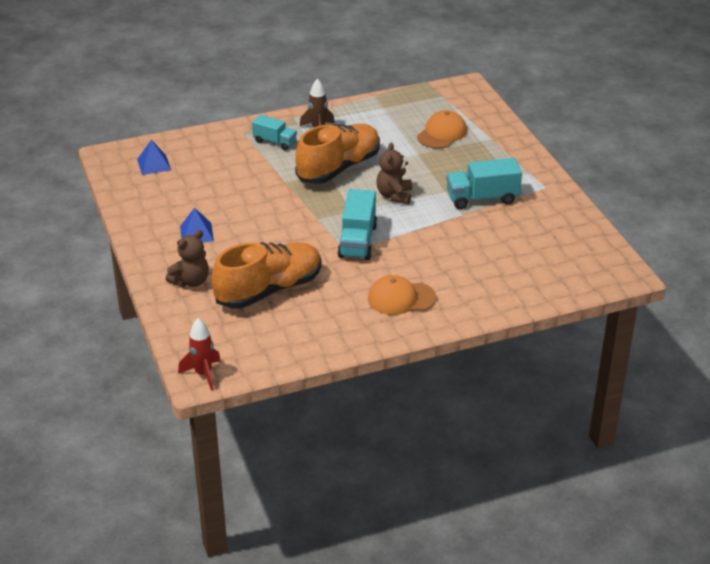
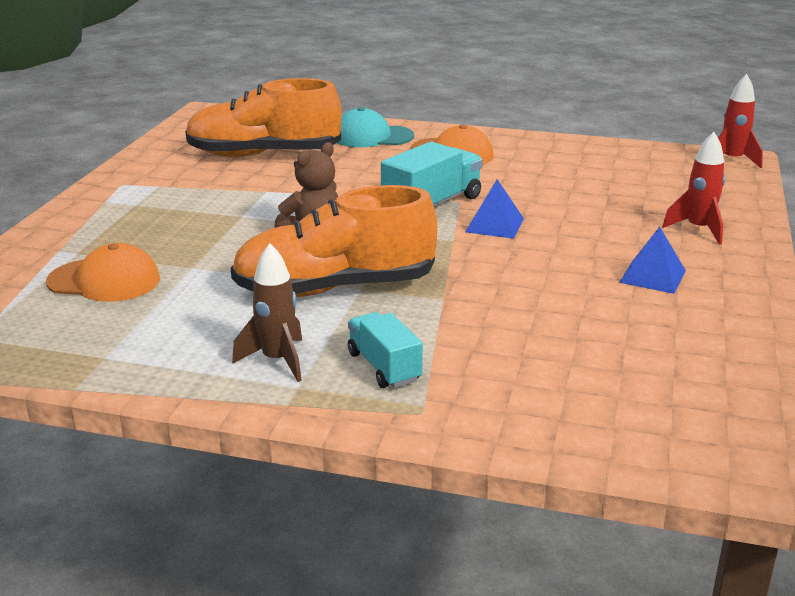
camera: 145 degrees left, 10 degrees down
(154, 164) = (664, 410): blue pyramid -> blue pyramid (494, 225)
(191, 281) = (698, 229): brown teddy bear -> red rocket
(269, 290) = (597, 196): orange shoe -> orange shoe (263, 155)
(442, 133) = (104, 281): orange cap -> orange cap turned 150 degrees counterclockwise
(476, 295) = (372, 136): none -> turquoise cap
(482, 198) = (212, 197): turquoise truck -> none

